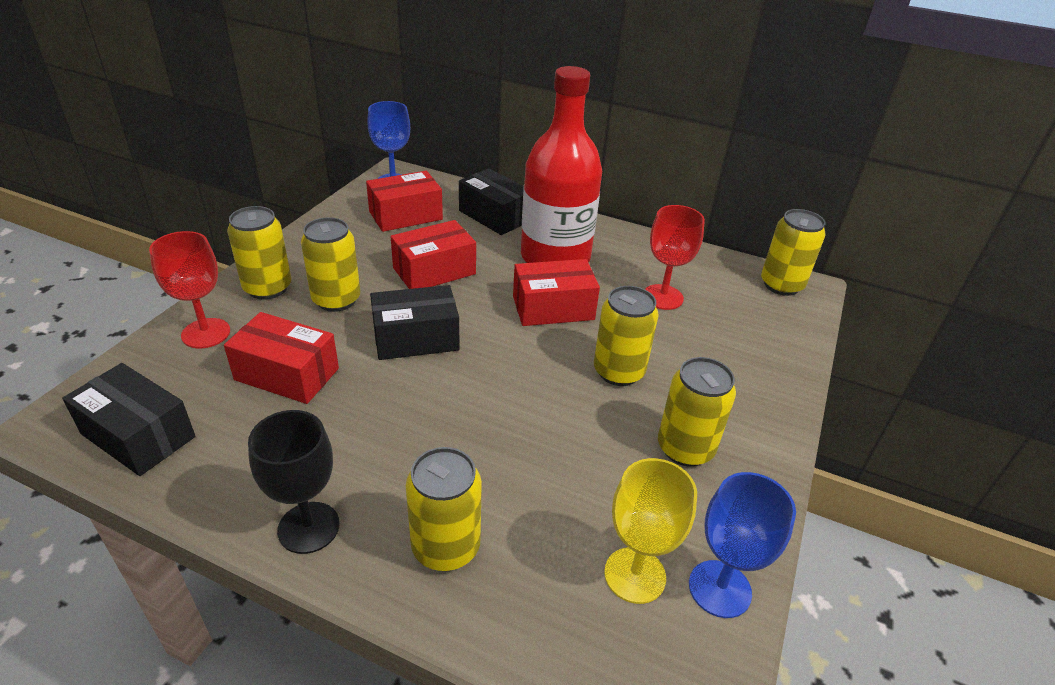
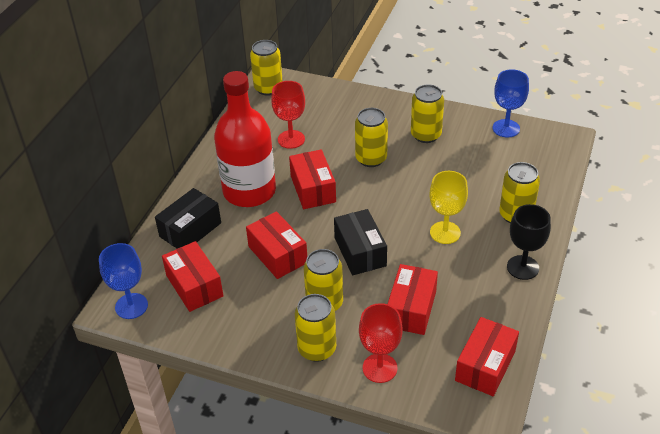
camera: 90 degrees left, 5 degrees up
(138, 435) = (485, 366): black box -> red box
(635, 575) = (508, 153): yellow goblet -> yellow goblet (445, 232)

